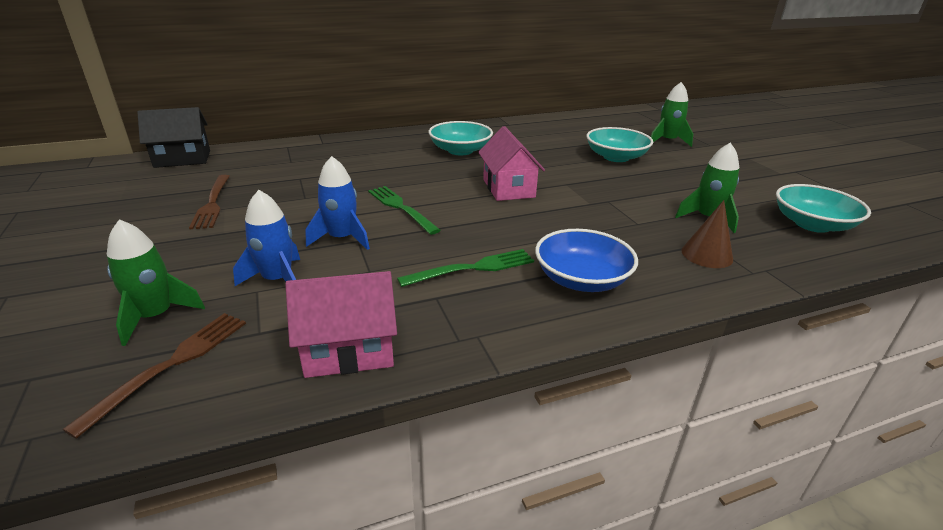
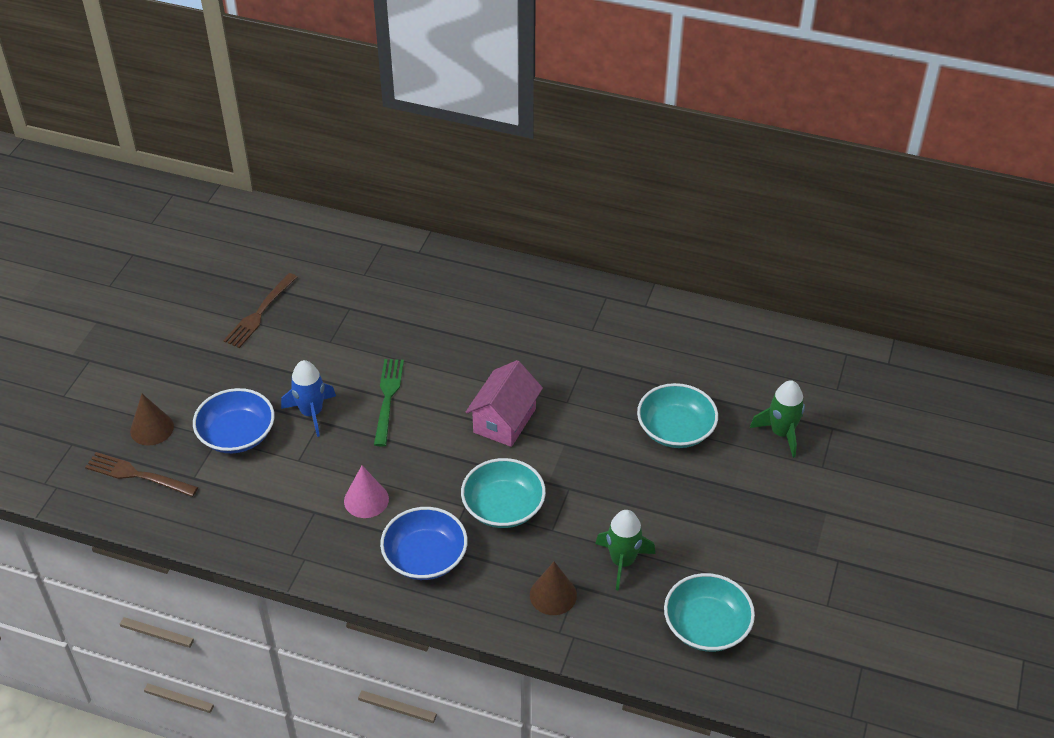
camera: 40 degrees right, 15 degrees up
(156, 316) = (152, 428): green rocket -> brown cone
(172, 364) = (137, 475): brown fork -> brown fork turned 135 degrees counterclockwise
(182, 159) = (282, 224): black house -> none
(277, 280) = (237, 434): blue rocket -> blue bowl
(349, 350) = (227, 522): pink house -> none
(460, 150) = (532, 333): turquoise bowl -> turquoise bowl (503, 507)
(473, 268) = (366, 500): green fork -> pink cone

